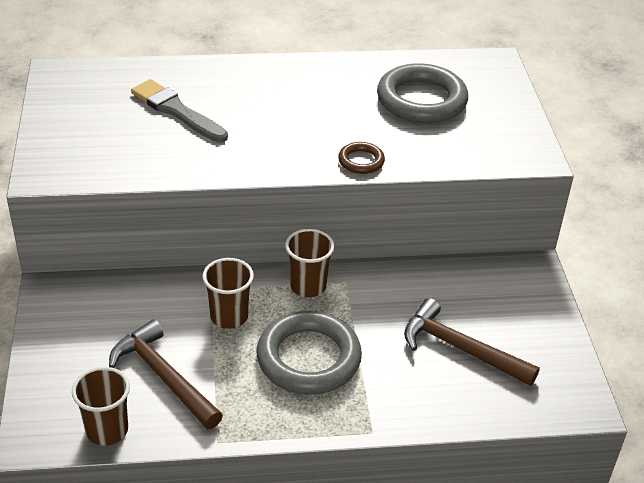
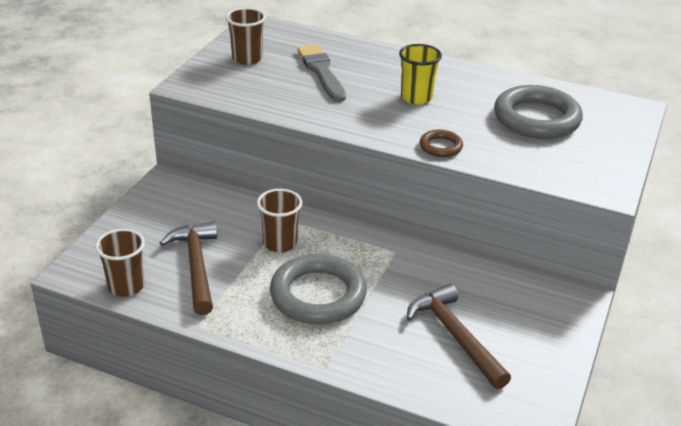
camera: 30 degrees right, 5 degrees down
(295, 112) = (416, 97): none -> yellow cup
(308, 286) = (361, 244): brown cup -> brown cup (247, 59)

